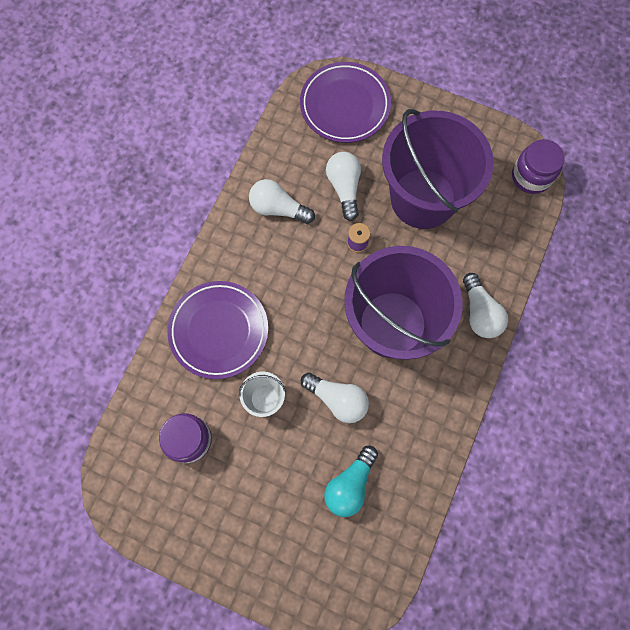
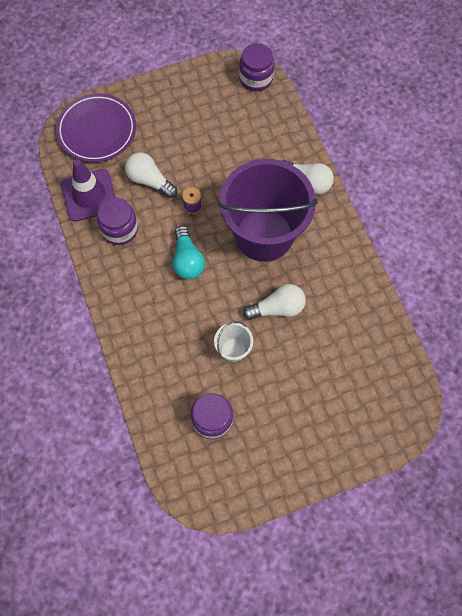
camera: 45 degrees left, 5 degrees down
(219, 331) = (161, 337): purple plate -> none
(278, 208) = (120, 229): white light bulb -> purple jar
(283, 156) = (89, 195): none -> purple traffic cone
(350, 484) = (336, 349): turquoise light bulb -> turquoise light bulb (187, 260)
(423, 198) = (205, 145): purple bucket -> none

